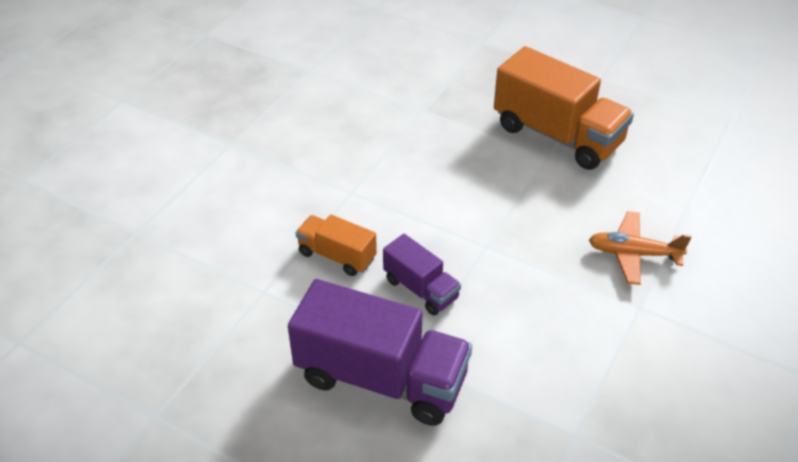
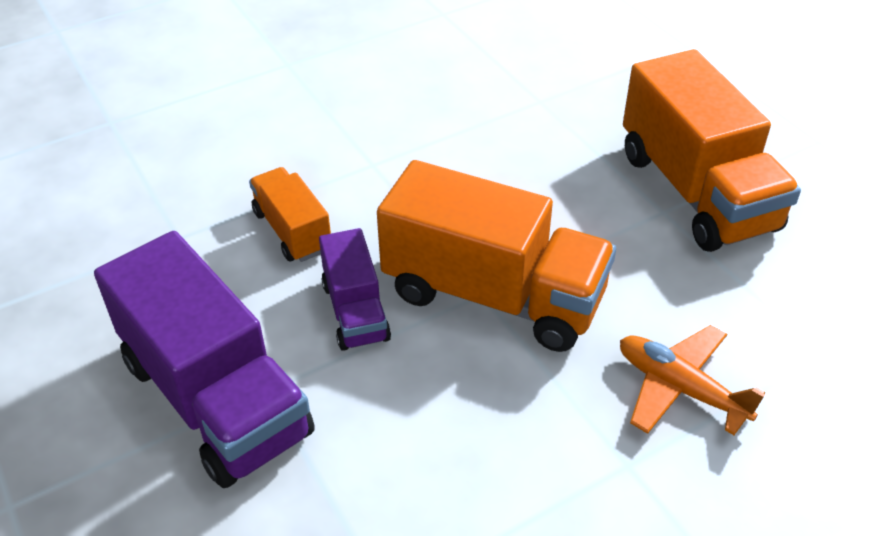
camera: 30 degrees right, 0 degrees up
(493, 244) = (493, 295): none -> orange truck

